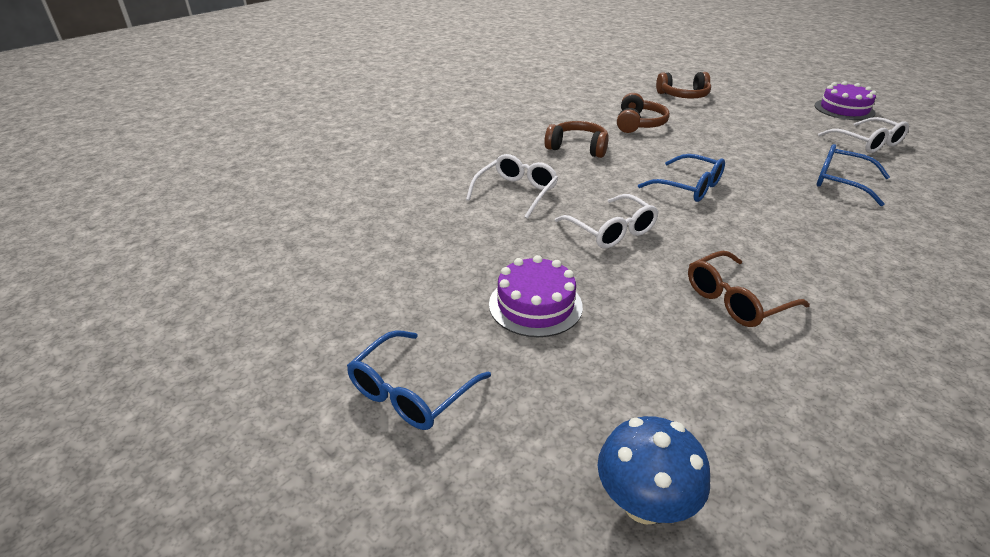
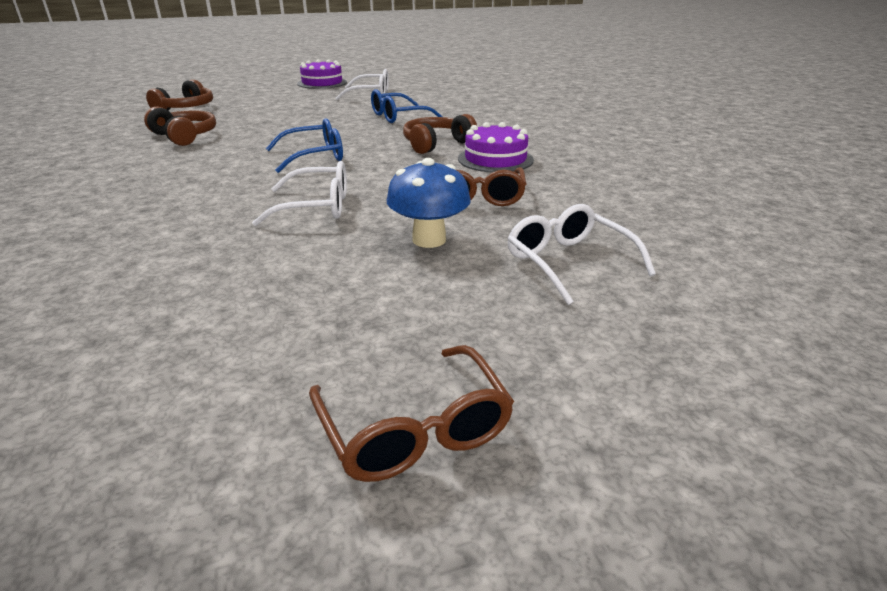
camera: 60 degrees left, 5 degrees down
(411, 392) = (414, 429): blue glasses -> brown glasses
(516, 192) = (163, 227): white glasses -> white glasses (568, 262)
(535, 305) = (368, 285): purple cake -> purple cake (495, 159)
(578, 148) = (158, 172): brown headphones -> brown headphones (436, 144)
(643, 504) = (672, 324): blue mushroom -> blue mushroom (429, 240)

